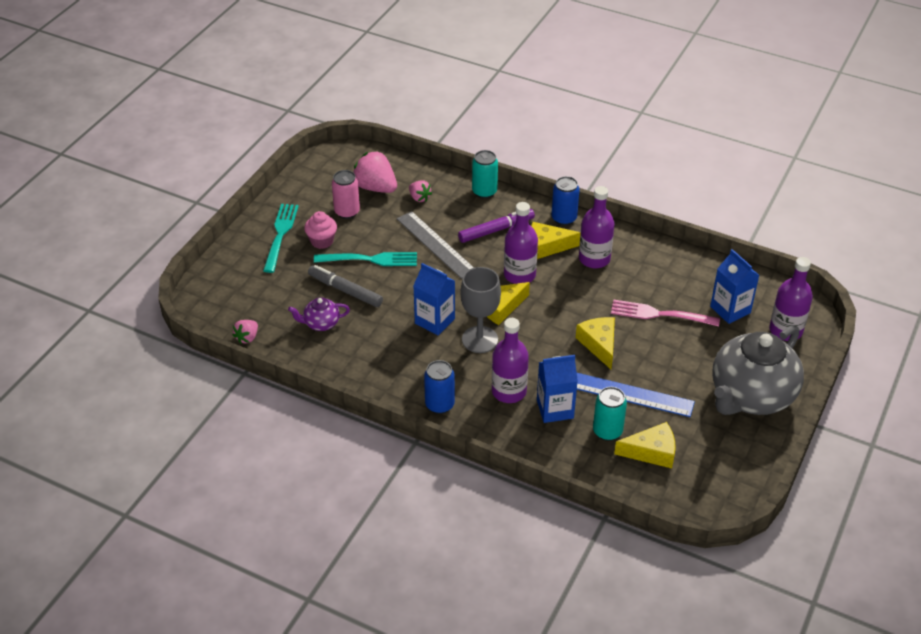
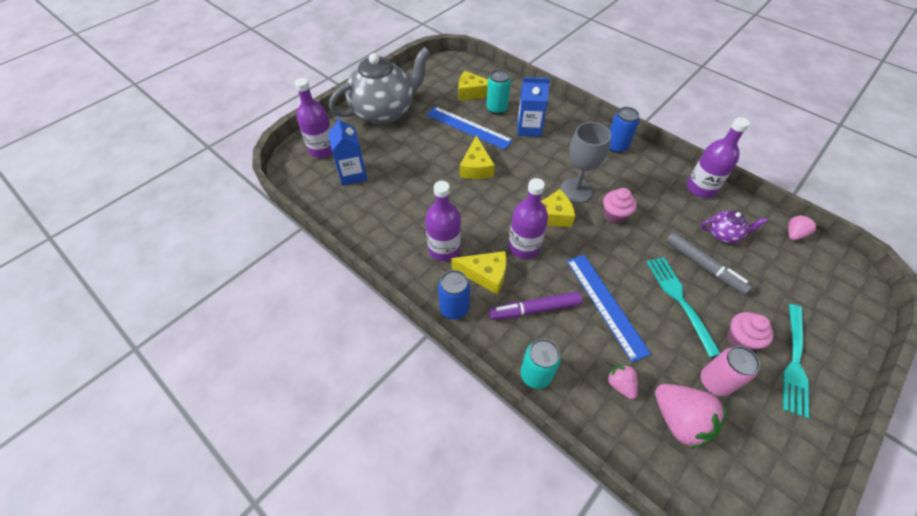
camera: 165 degrees left, 10 degrees up
(370, 259) = (679, 300): turquoise fork -> turquoise fork turned 60 degrees clockwise
(434, 321) = (614, 215): blue carton -> pink cupcake
(436, 244) = (605, 305): grey ruler -> blue ruler
(509, 391) = (560, 146): purple bottle -> purple bottle (700, 188)
(659, 314) = (413, 182): pink fork -> none

